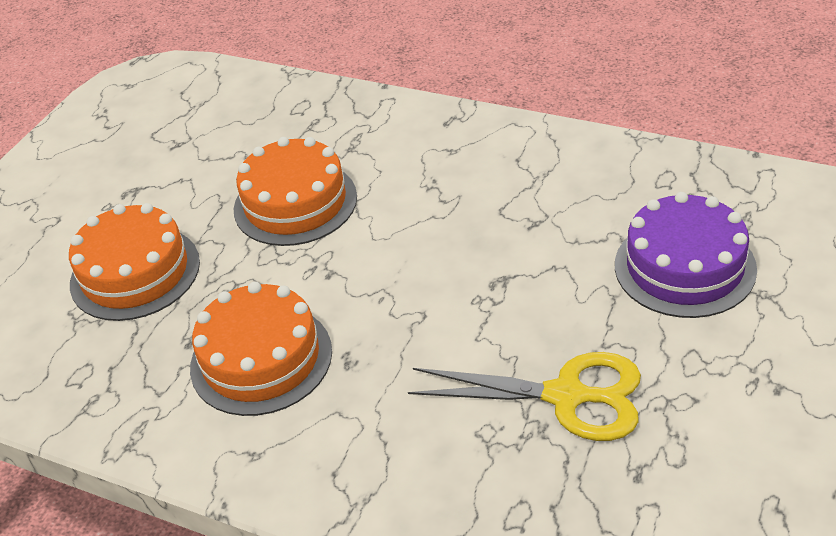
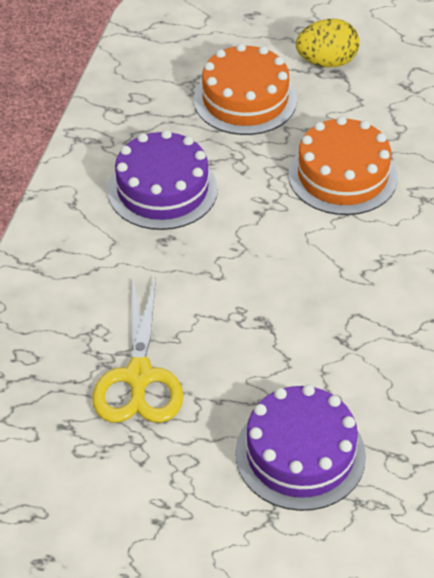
camera: 75 degrees right, 5 degrees up
(106, 200) = (326, 62): none -> yellow egg
(261, 359) = (162, 189): orange cake -> purple cake

